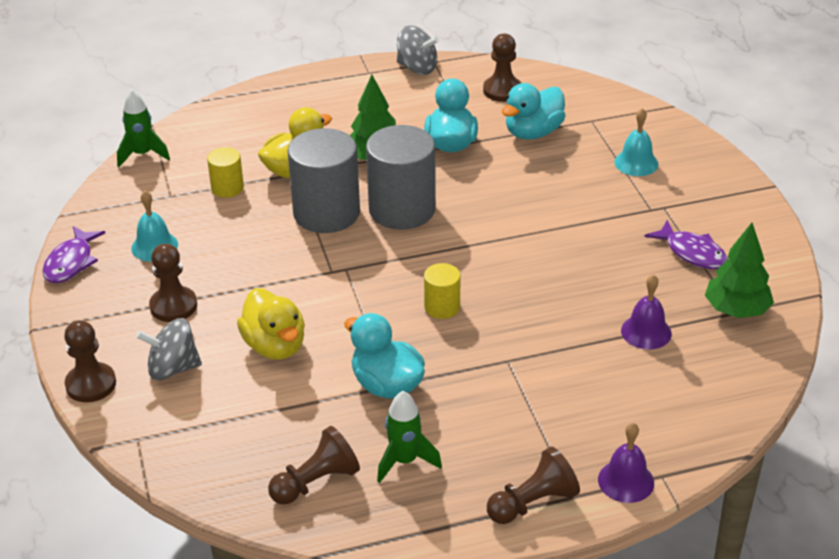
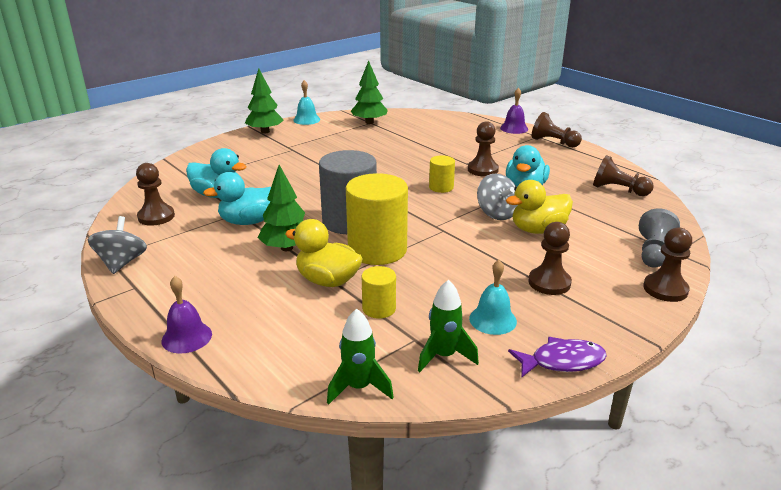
camera: 115 degrees left, 10 degrees down
(153, 418) = (653, 252): none -> grey pawn
(172, 368) = (606, 261): grey spinning top -> grey spinning top (496, 213)
(275, 346) = (538, 230): yellow duck -> yellow duck turned 150 degrees counterclockwise
(326, 213) = (377, 250): grey cylinder -> yellow cylinder
(405, 461) = (571, 172): green rocket -> green rocket (444, 356)
(473, 368) = (482, 170): none -> brown pawn
(636, 163) = (242, 159): turquoise bell -> turquoise bell (306, 120)
(646, 332) = (406, 137): purple bell -> purple bell (186, 337)
(692, 253) = (328, 135): purple fish -> none
(737, 197) = (265, 131): none -> green tree

